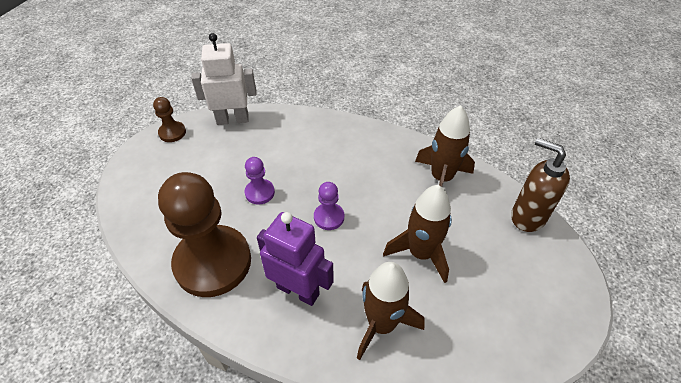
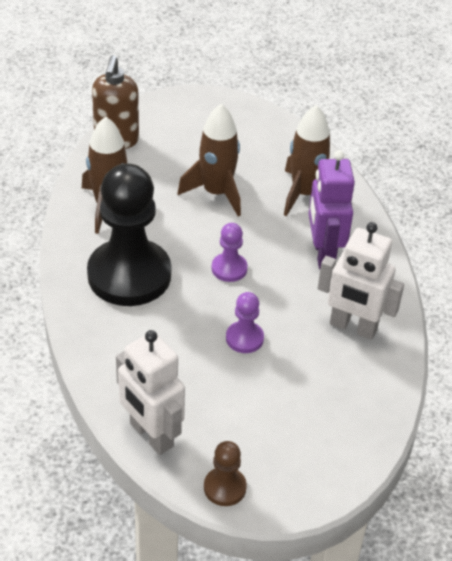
camera: 125 degrees left, 5 degrees down
(213, 262) = (353, 327): brown pawn -> white robot
(362, 160) = (129, 275): none -> black pawn

